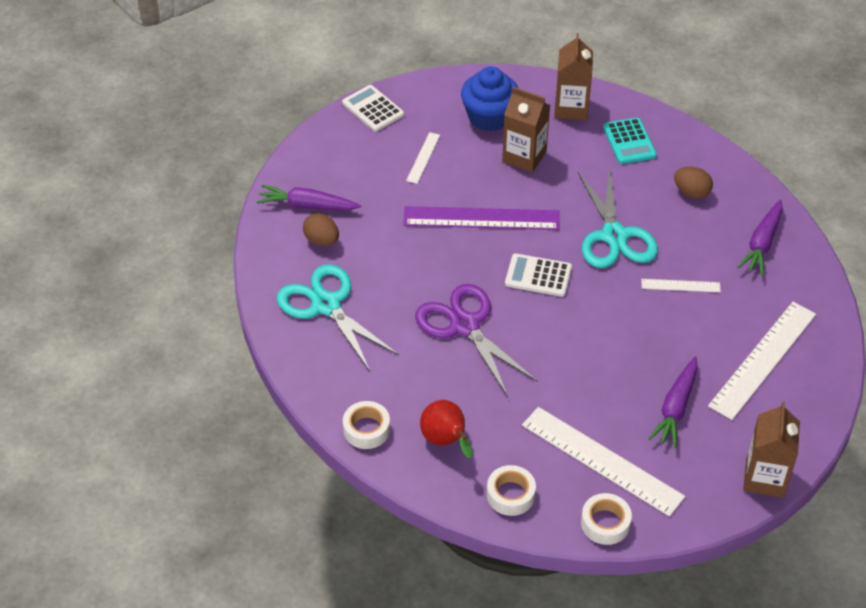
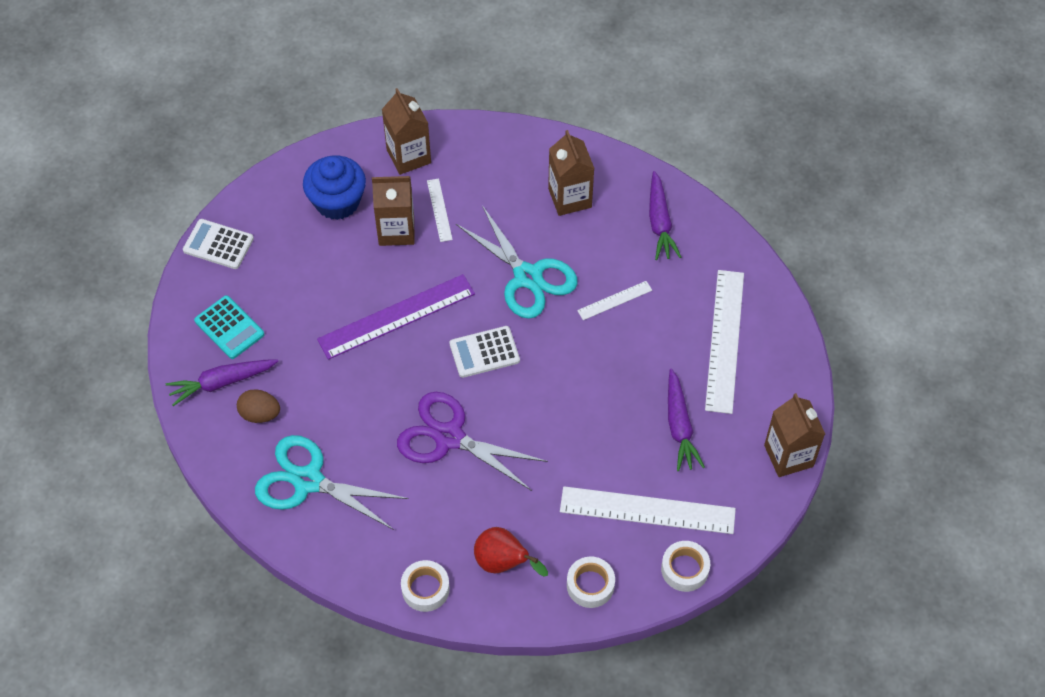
camera: 30 degrees left, 10 degrees up
(423, 157) = (301, 276): white ruler -> white ruler (439, 210)
(629, 141) = (483, 169): turquoise calculator -> turquoise calculator (229, 328)
(691, 193) = (570, 198): brown egg -> brown carton

